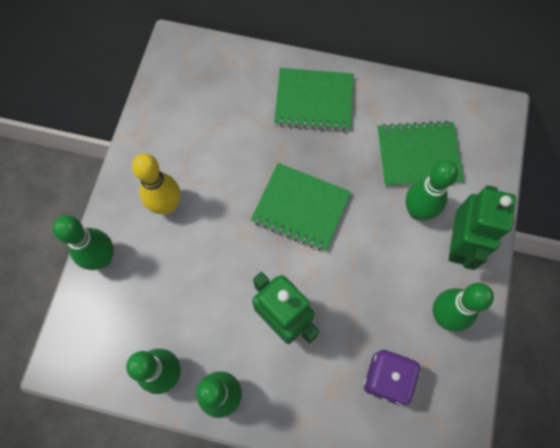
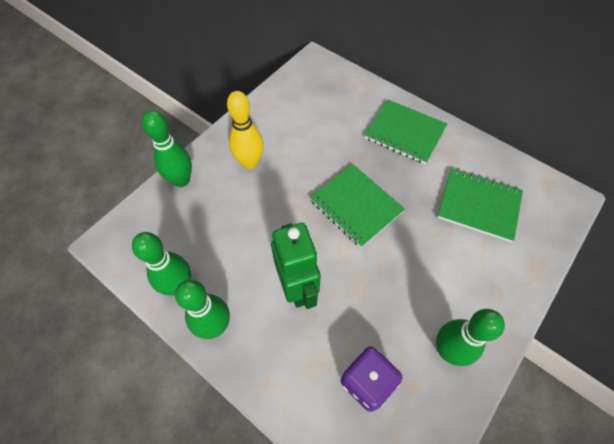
camera: 25 degrees right, 10 degrees down
(417, 211) = (459, 249): green bowling pin -> none
(459, 244) = (488, 293): green robot -> none

